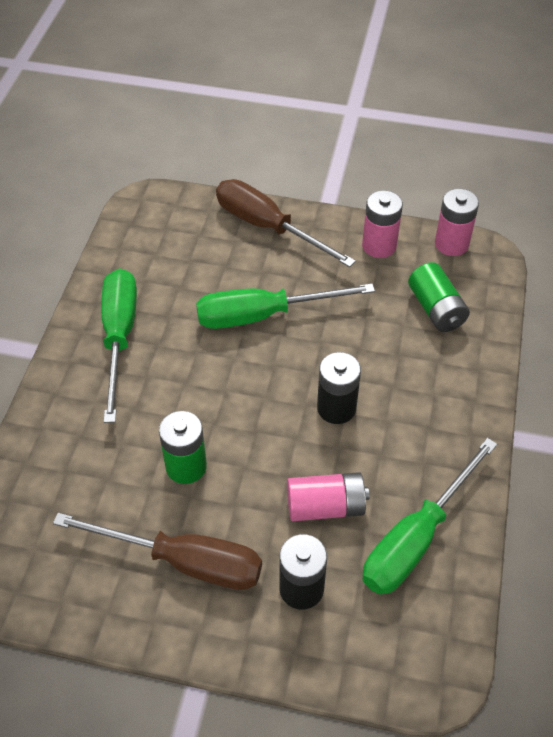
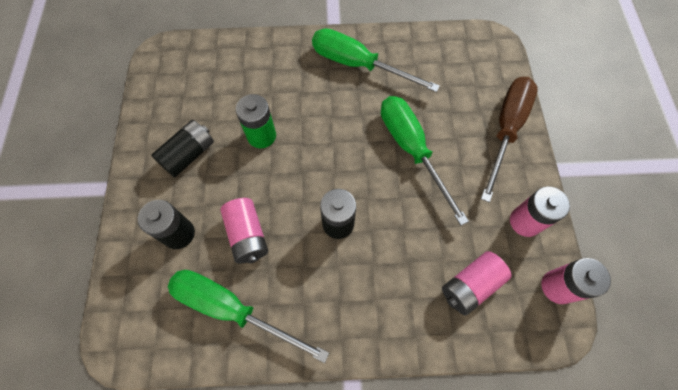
camera: 75 degrees right, 15 degrees up
(119, 337) = (358, 65): green screwdriver -> green screwdriver turned 135 degrees counterclockwise
(183, 561) = (189, 155): brown screwdriver -> black battery
(436, 309) = (470, 285): green battery -> pink battery

